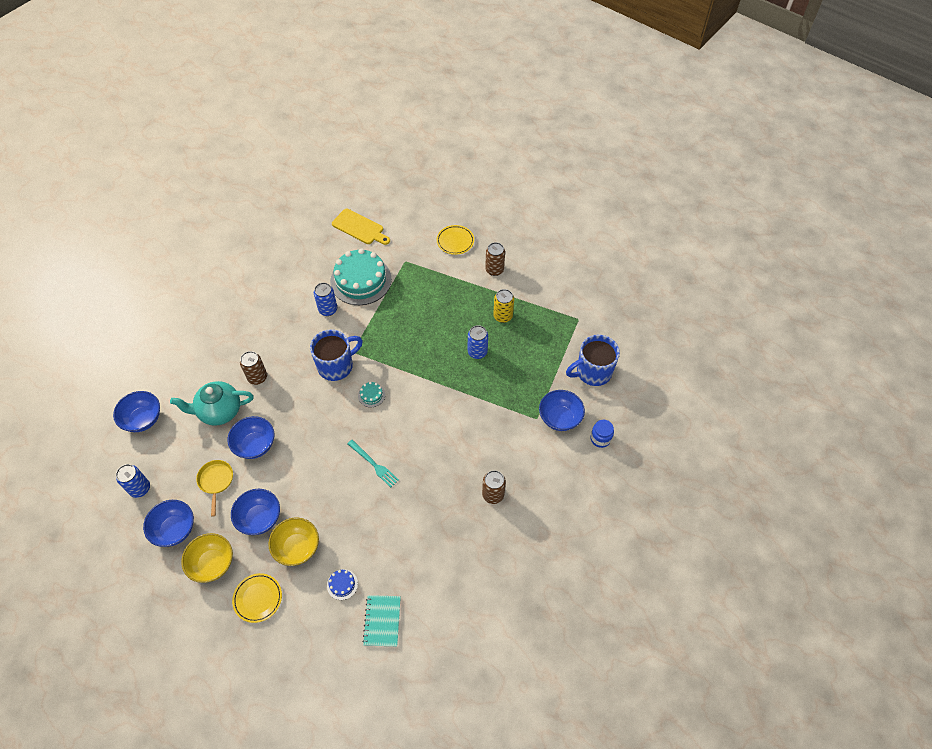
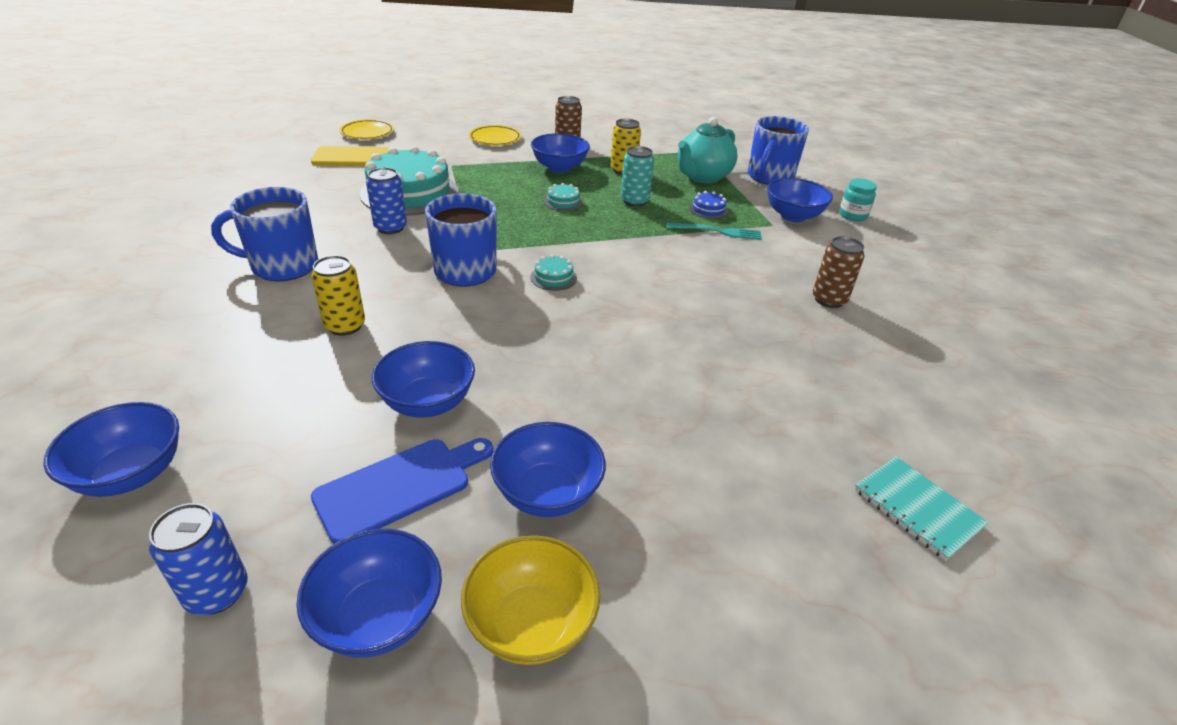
camera: 40 degrees left, 20 degrees down
(216, 481) = (400, 486): yellow pan -> blue cutting board
(219, 411) = (310, 391): turquoise teapot -> turquoise teapot (702, 177)
(257, 377) = (345, 326): brown can -> yellow can
(258, 598) = (690, 620): yellow plate -> yellow plate (367, 133)
(260, 317) = (283, 266): none -> blue mug
(297, 548) = (663, 495): yellow bowl -> none
(342, 584) = (797, 499): blue cake -> blue cake (708, 209)
(374, 464) = (648, 339): turquoise fork -> turquoise fork (717, 231)
(435, 331) = (563, 202): none -> turquoise cake
(465, 294) = (559, 168): none -> blue bowl
(477, 352) = (634, 201): blue can -> turquoise can
(600, 439) = (852, 215): blue jar -> turquoise jar

